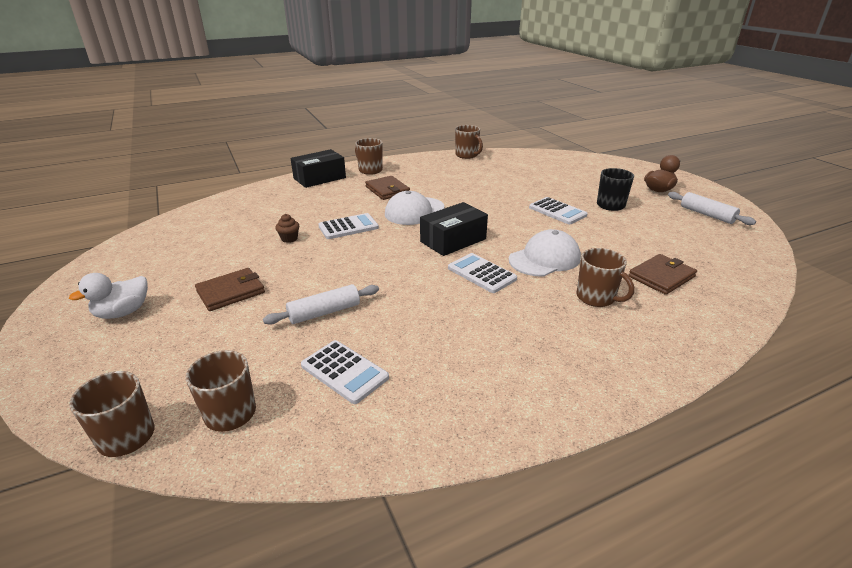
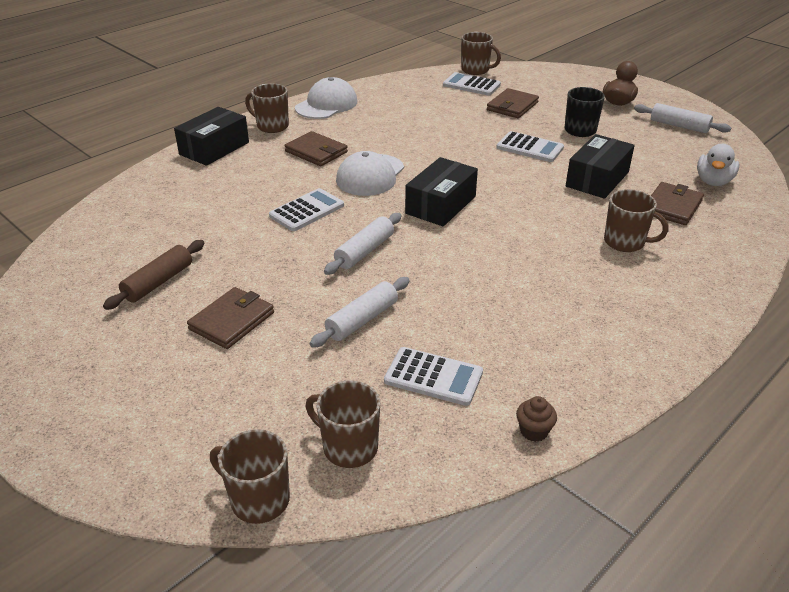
camera: 20 degrees left, 5 degrees up
(123, 312) = (118, 375): white duck -> white duck (713, 181)
(207, 255) = (158, 282): none -> brown rolling pin
(289, 238) = (245, 240): brown cupcake -> brown cupcake (534, 431)
(367, 262) = (364, 251): none -> white rolling pin
(467, 155) = (379, 86): brown mug -> brown mug (476, 70)
(481, 273) = (497, 239): white calculator -> white calculator (471, 85)
(544, 259) = (551, 209): white cap -> white cap (326, 105)
(563, 181) = (512, 106): none -> brown wallet
(602, 243) = (597, 179): none -> black box

